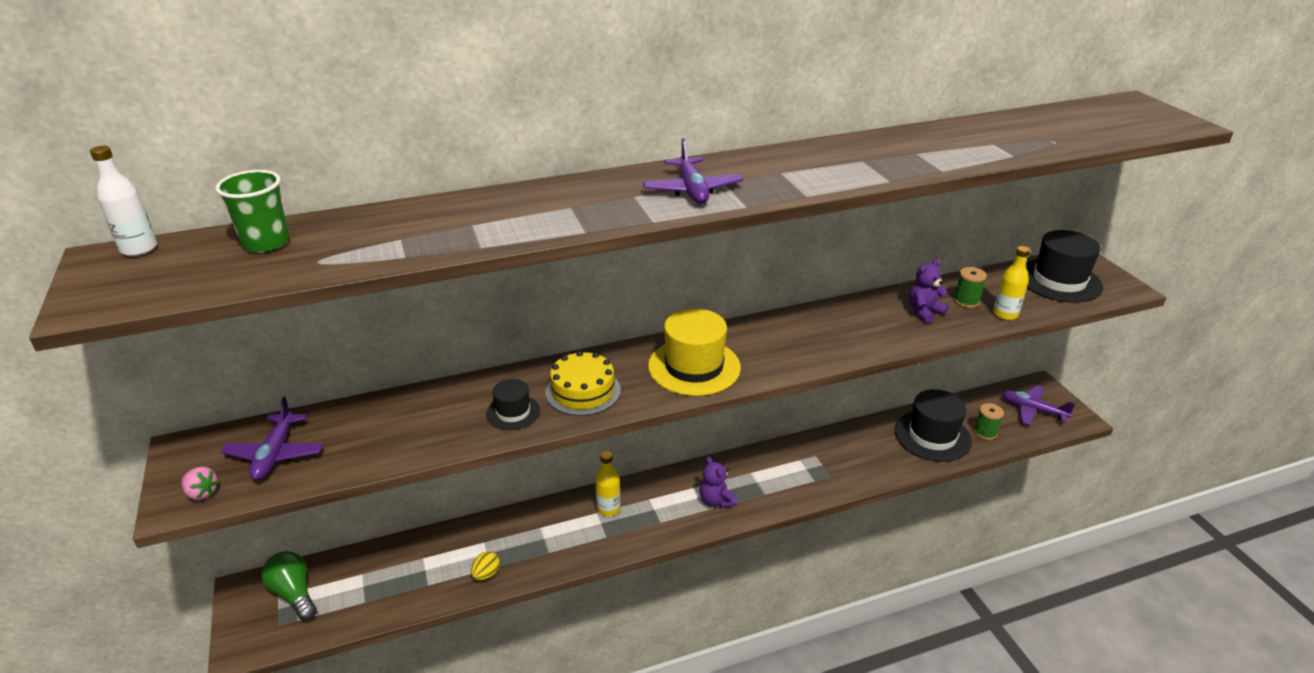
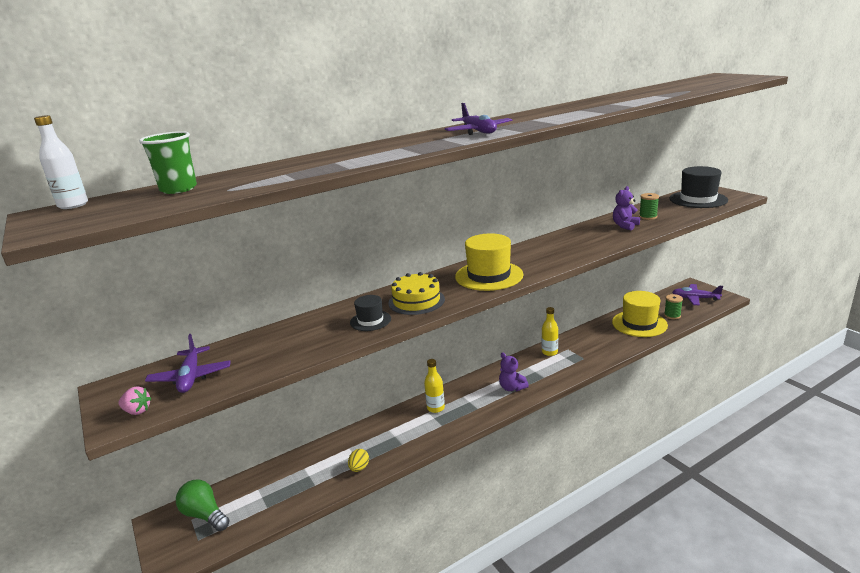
camera: 10 degrees left, 10 degrees down
(932, 436) = (639, 324): black hat -> yellow hat
(1005, 314) = (676, 219): yellow bottle -> yellow bottle (549, 352)

